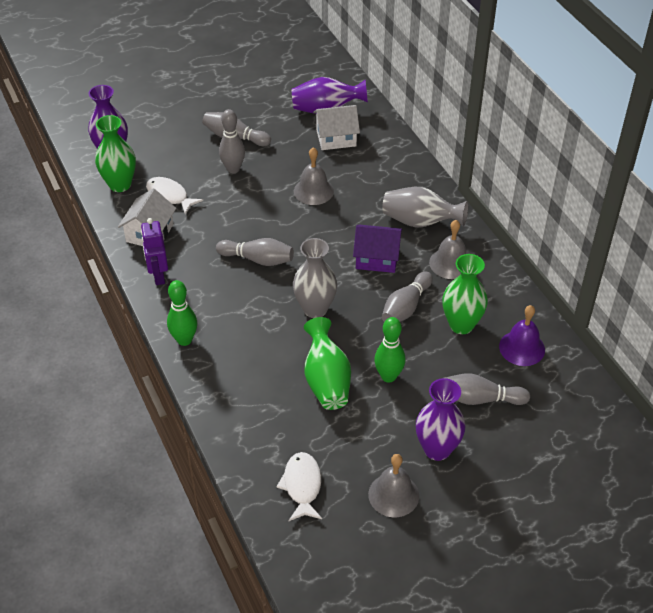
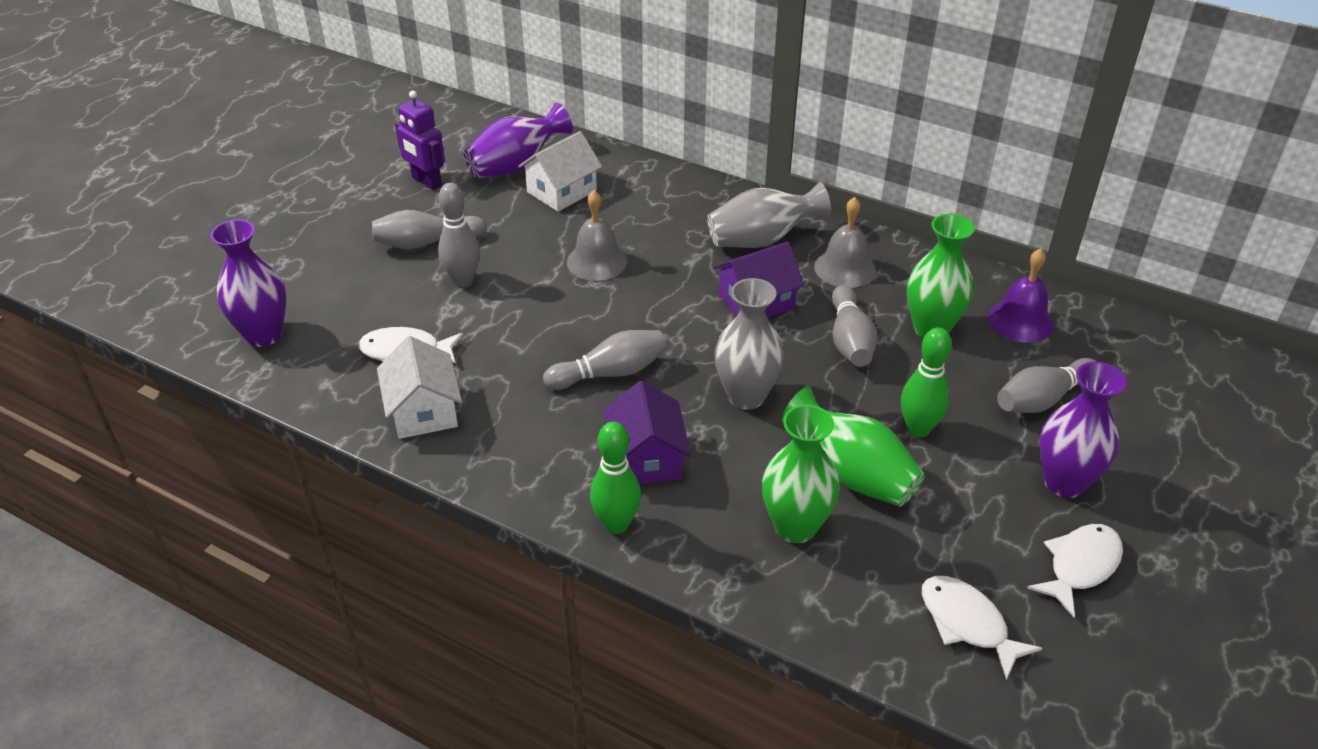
camera: 35 degrees left, 5 degrees down
(120, 184) = (315, 369): green vase -> green vase (795, 527)
(158, 275) = (492, 459): purple robot -> purple robot (426, 182)
(231, 315) = (646, 458): none -> purple house
(393, 495) = (1080, 566): grey bell -> white fish

